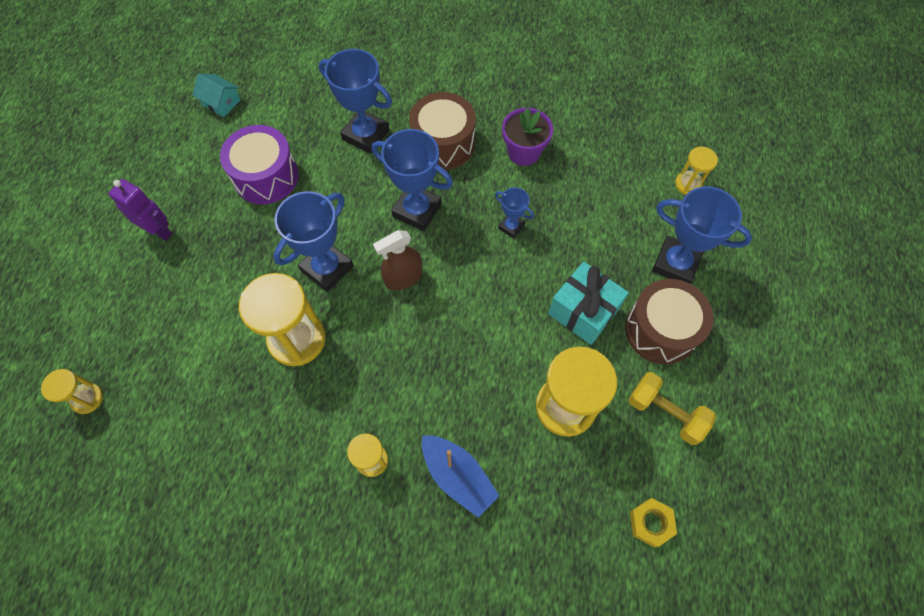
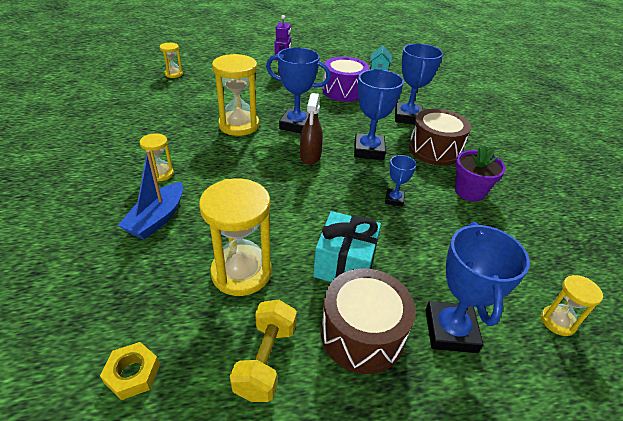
camera: 65 degrees right, 25 degrees down
(403, 277) = (310, 156): brown spray bottle -> brown spray bottle turned 120 degrees counterclockwise

